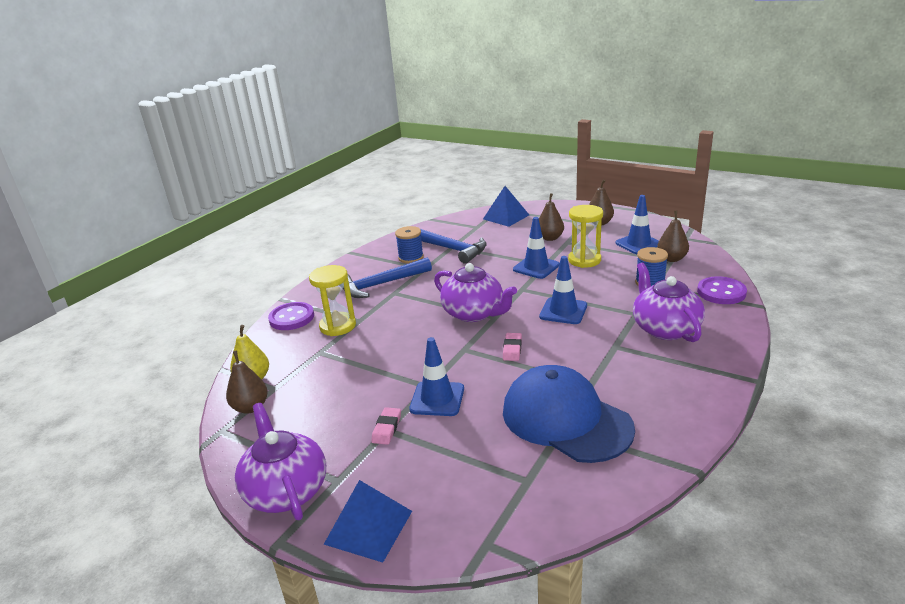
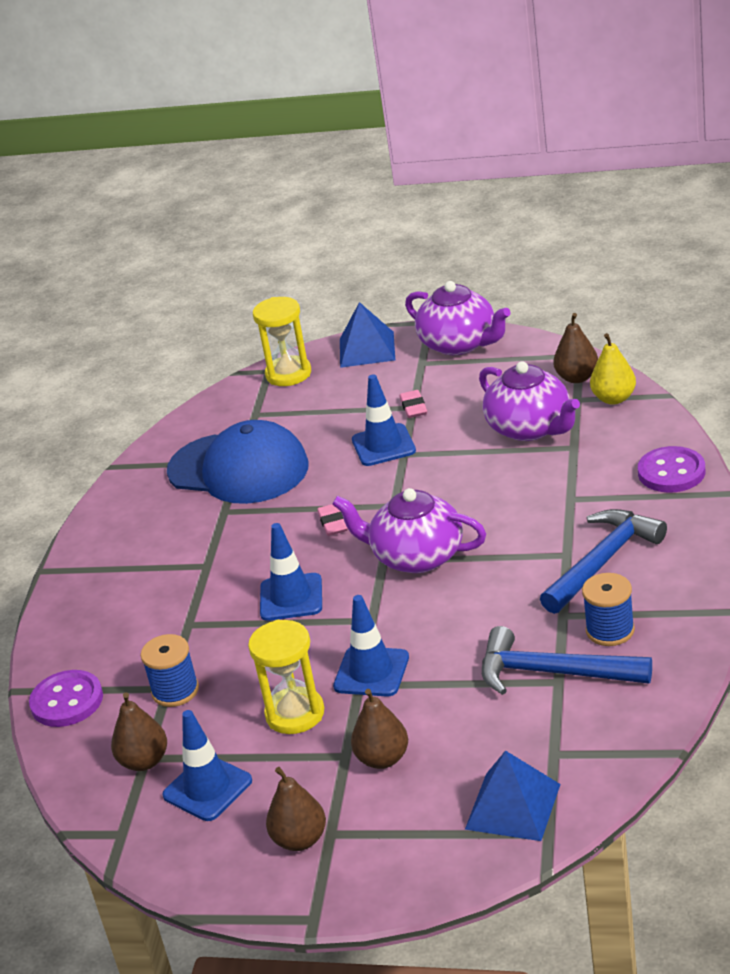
camera: 160 degrees right, 5 degrees up
(338, 326) = (590, 482): yellow hourglass -> yellow hourglass (288, 374)
(665, 328) = (146, 610): purple teapot -> purple teapot (530, 428)

